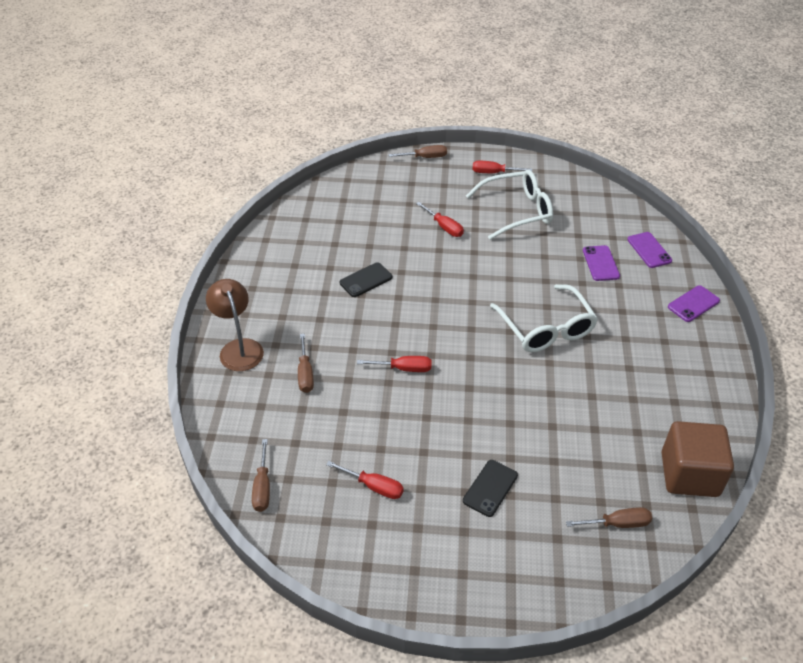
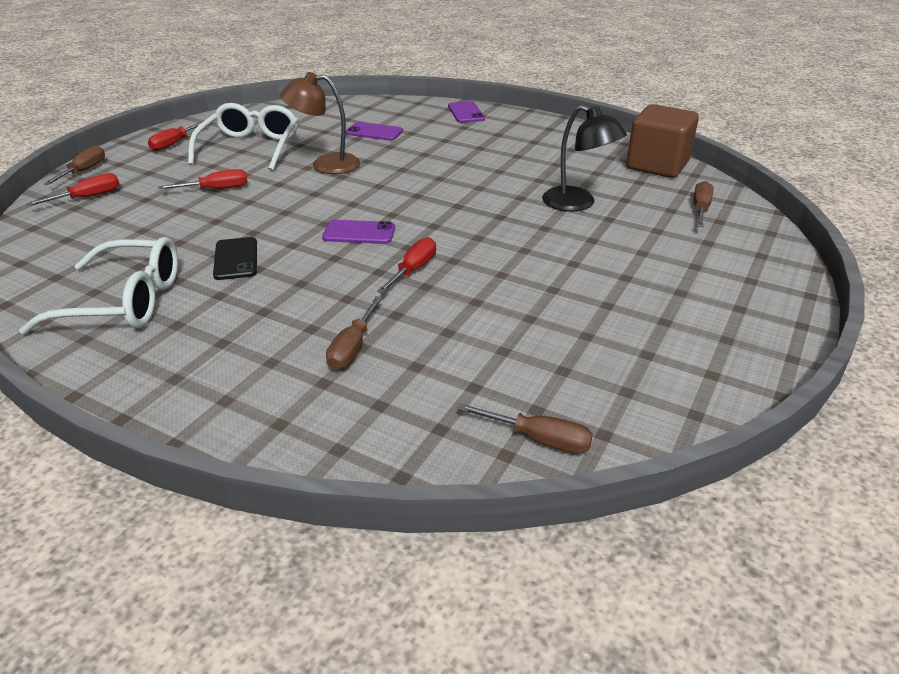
camera: 65 degrees left, 10 degrees down
(239, 348) = (240, 401): brown lamp -> brown lamp (325, 164)
(305, 373) = (353, 347): brown screwdriver -> brown screwdriver turned 90 degrees clockwise
(373, 486) = (587, 338): red screwdriver -> red screwdriver (87, 197)
(490, 488) = (628, 261): black phone -> none
(546, 329) = (432, 177): white glasses -> white glasses (125, 301)
(566, 433) = (577, 203): none -> black lamp
(649, 250) = (382, 110): purple phone -> purple phone (359, 233)

